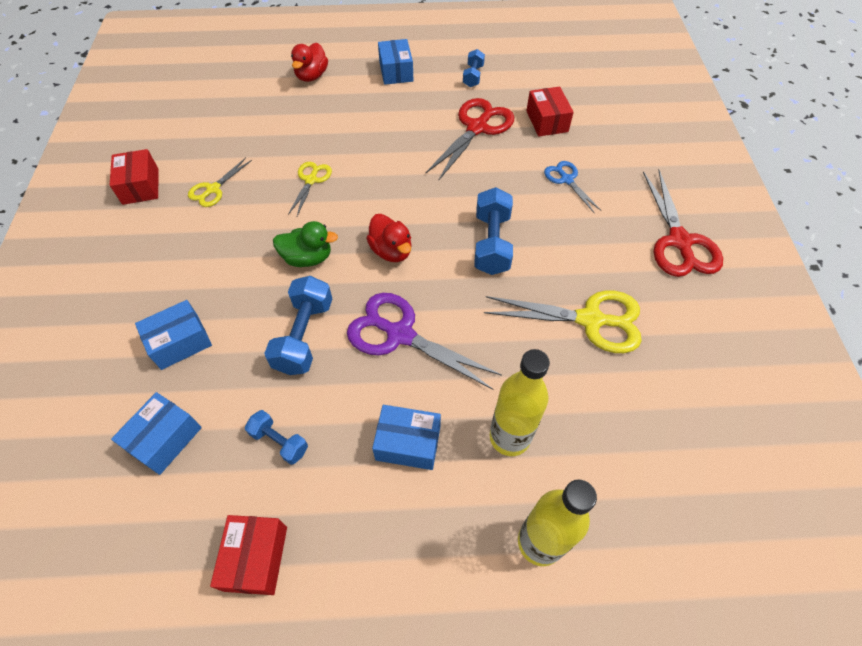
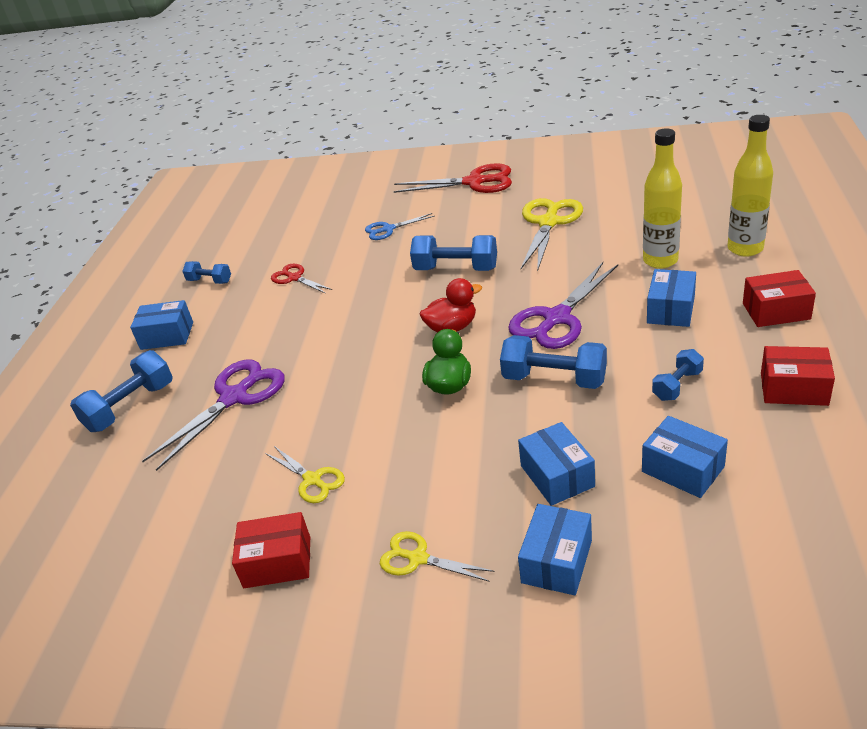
camera: 75 degrees left, 20 degrees down
(92, 345) = (557, 561): none -> blue box
(311, 180) = (328, 392): yellow scissors -> yellow scissors (418, 558)
(312, 76) = (130, 407): red duck -> blue dumbbell
(313, 127) = (234, 397): none -> purple scissors
(477, 128) = (294, 278): red scissors -> red scissors, size x0.56
(547, 121) = (305, 238): red box -> red box (776, 311)

